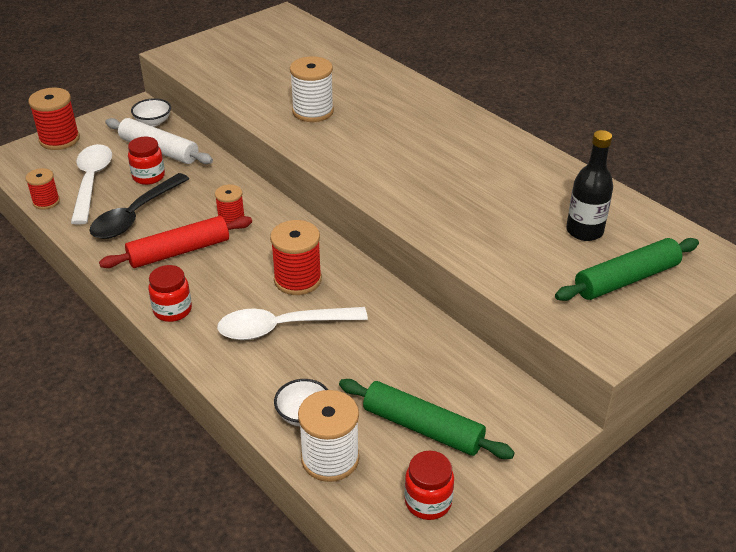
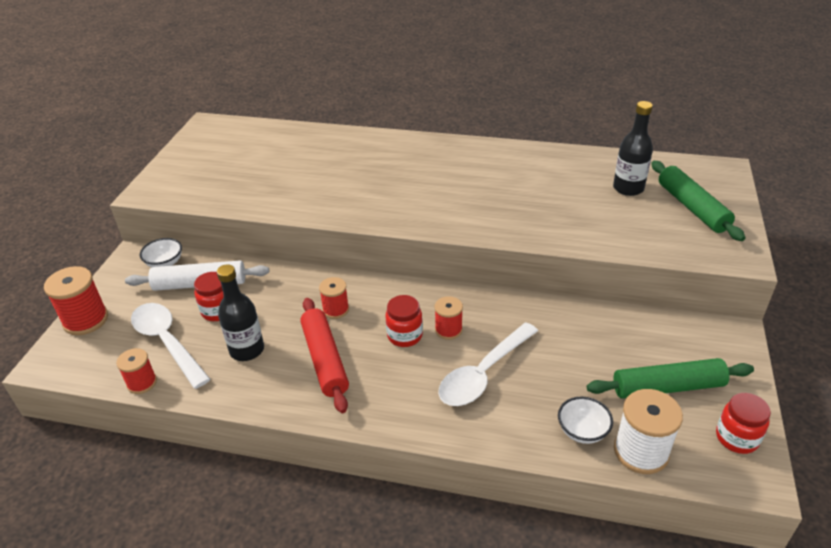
camera: 35 degrees left, 0 degrees up
(135, 215) = (247, 350): black spoon -> black bottle
(172, 310) = (380, 411): red jar -> red jar (405, 336)
(179, 251) = (325, 359): red rolling pin -> red rolling pin turned 45 degrees counterclockwise
(297, 280) = (448, 330): red spool -> red spool, size x0.61
(313, 111) = (333, 188): white spool -> none
(626, 279) = (692, 208): green rolling pin -> green rolling pin turned 45 degrees counterclockwise

